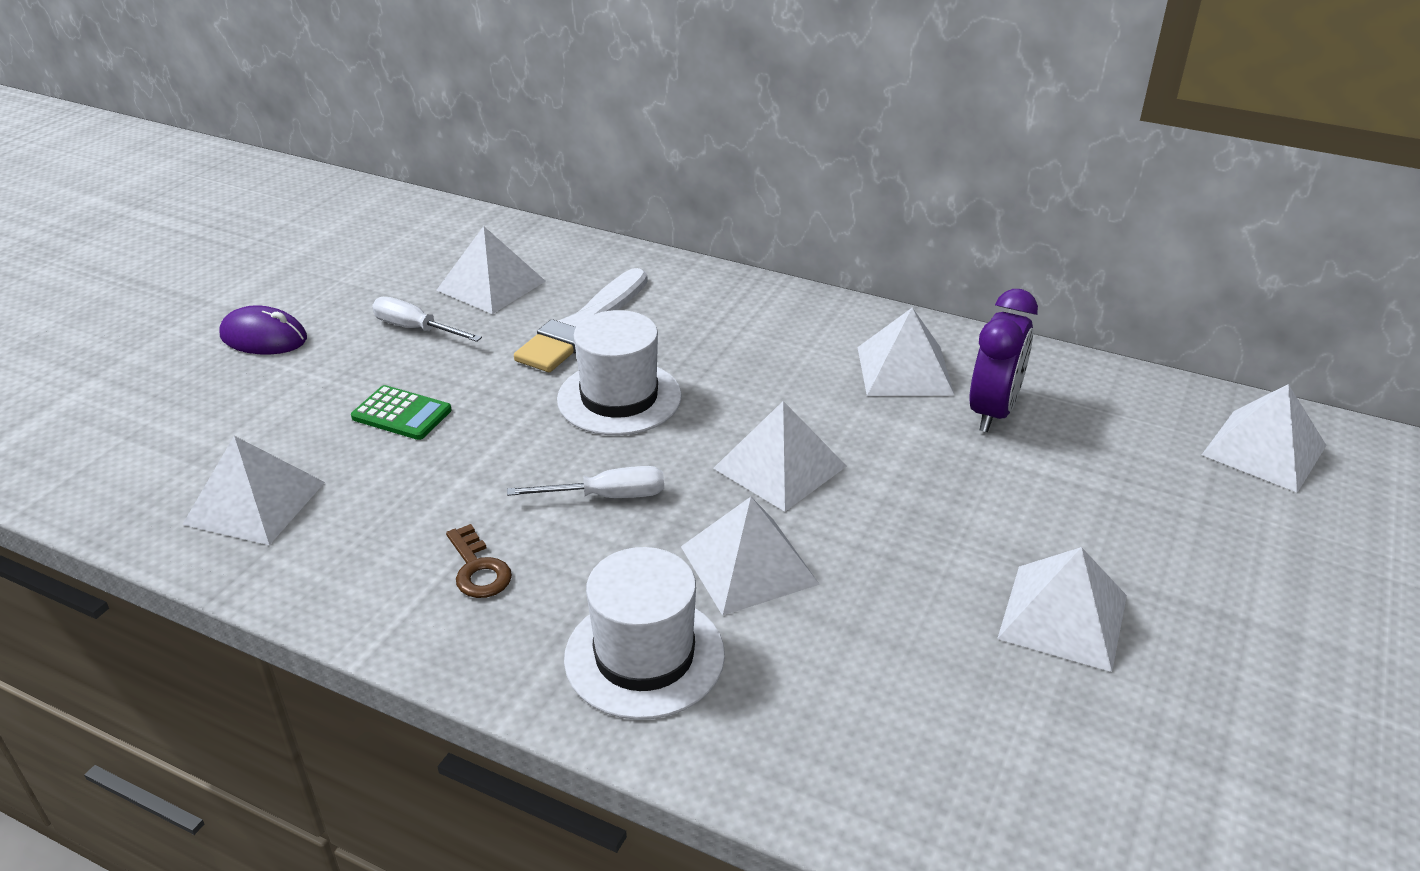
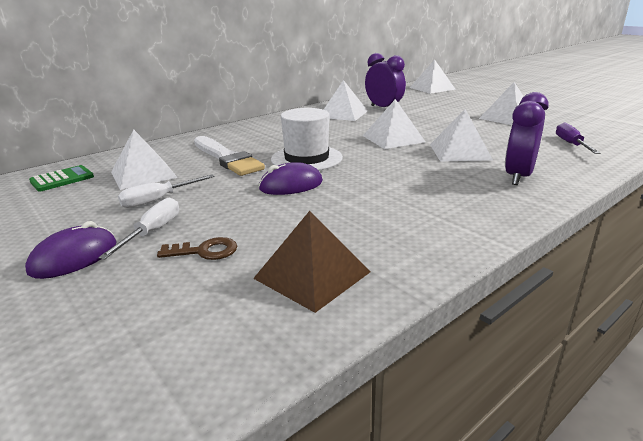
camera: 65 degrees left, 10 degrees down
(255, 502) = (312, 275): white pyramid -> brown pyramid
(401, 414) = (256, 212): green calculator -> green calculator (62, 179)
(478, 569) = (435, 205): brown key -> brown key (205, 251)
(502, 415) = (291, 185): none -> purple mouse
(607, 496) = (390, 170): white screwdriver -> white screwdriver (152, 232)
(644, 656) = (518, 176): white hat -> purple clock
(902, 737) = (571, 144): none -> purple screwdriver

